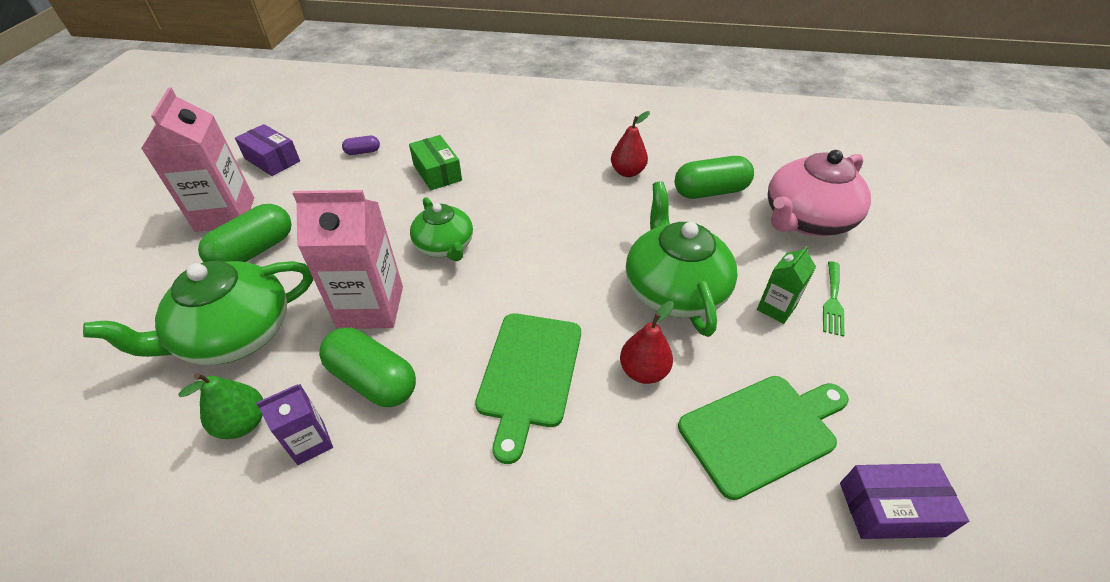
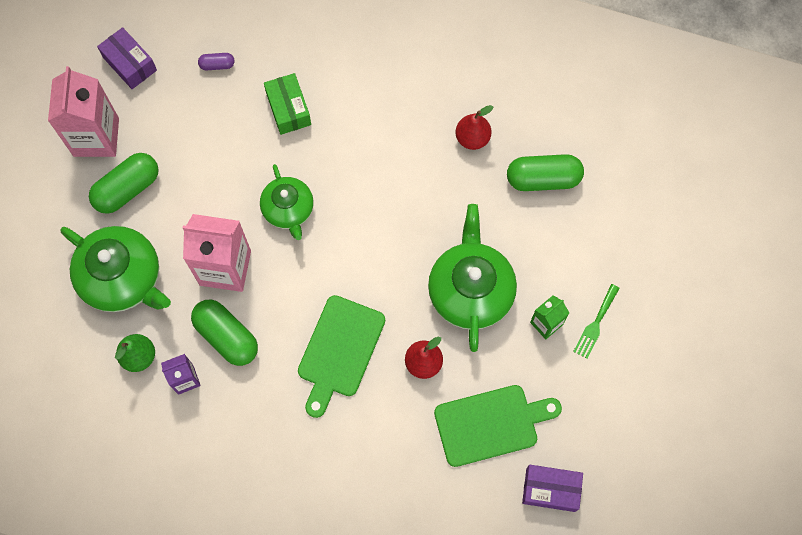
camera: 10 degrees right, 25 degrees up
(235, 335) = (123, 278): green teapot -> green teapot turned 120 degrees counterclockwise
(806, 220) = (617, 230): pink teapot -> none

